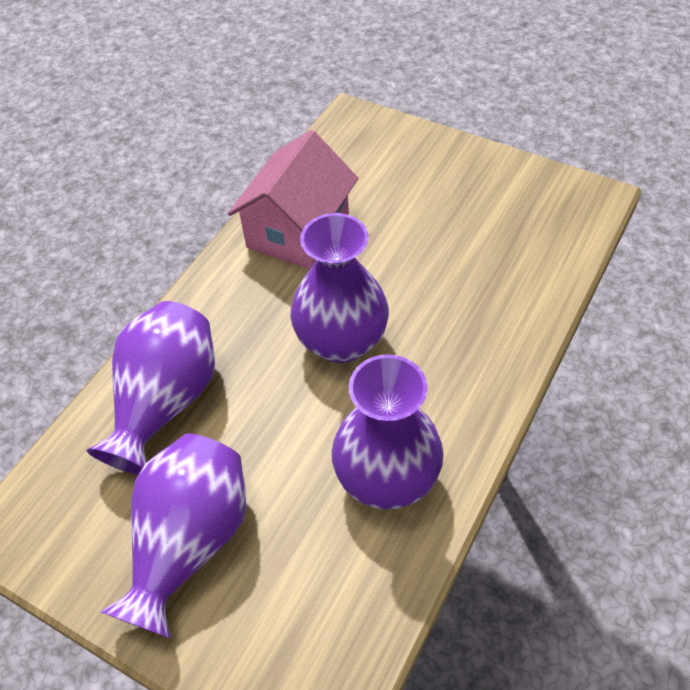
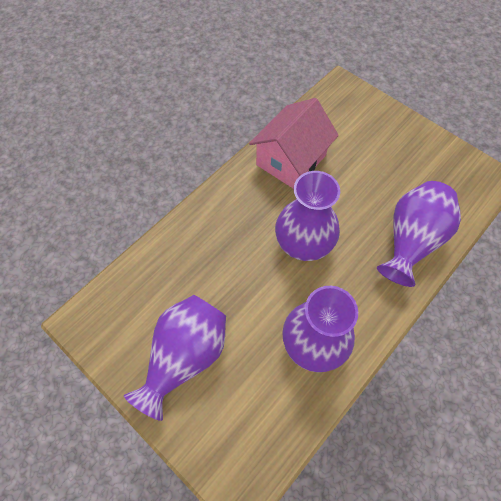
camera: 10 degrees right, 10 degrees up
(166, 402) = (187, 260): purple vase -> purple vase (411, 241)

